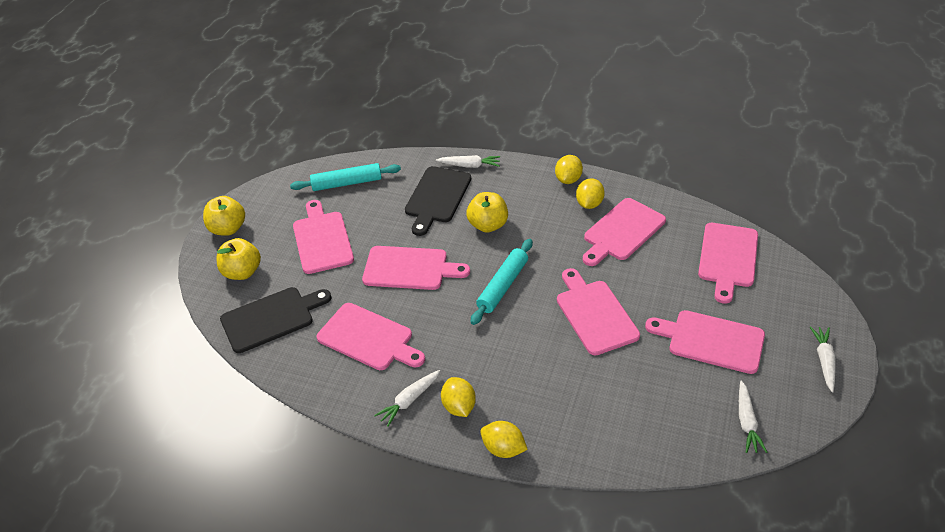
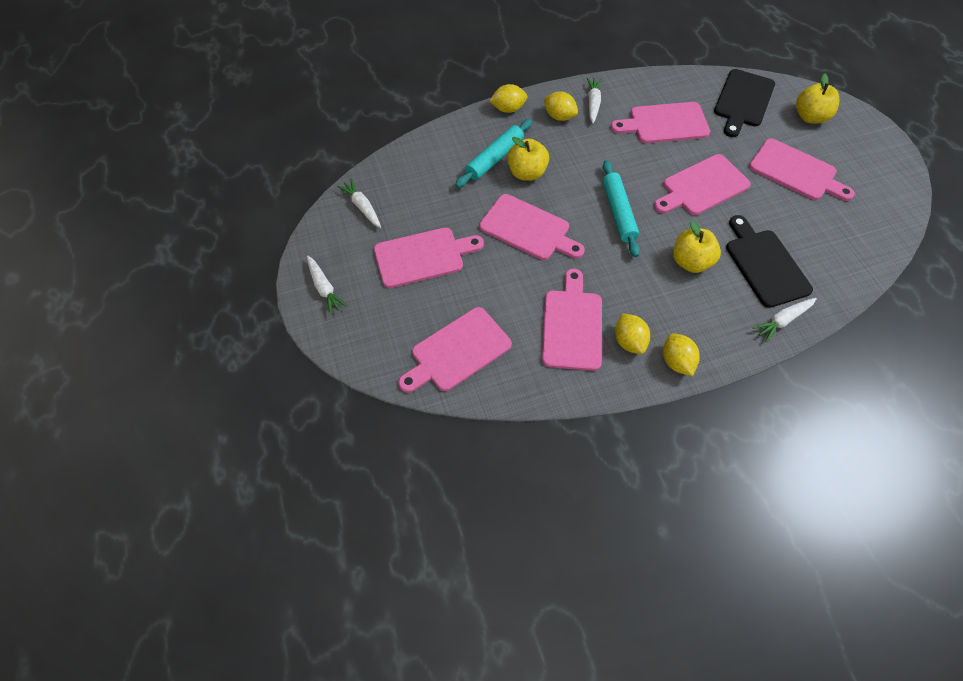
camera: 140 degrees right, 15 degrees up
(228, 229) = (873, 140): yellow apple -> yellow apple (526, 173)
(347, 183) = (855, 233): turquoise rolling pin -> turquoise rolling pin (495, 158)
(727, 258) = (457, 351): pink cutting board -> pink cutting board turned 105 degrees counterclockwise

